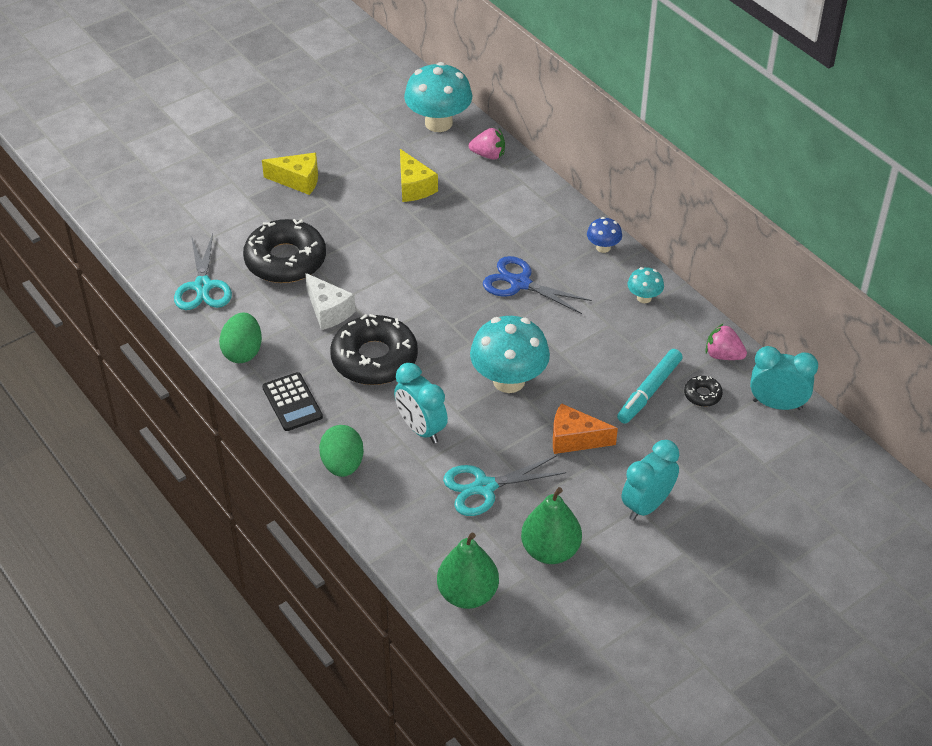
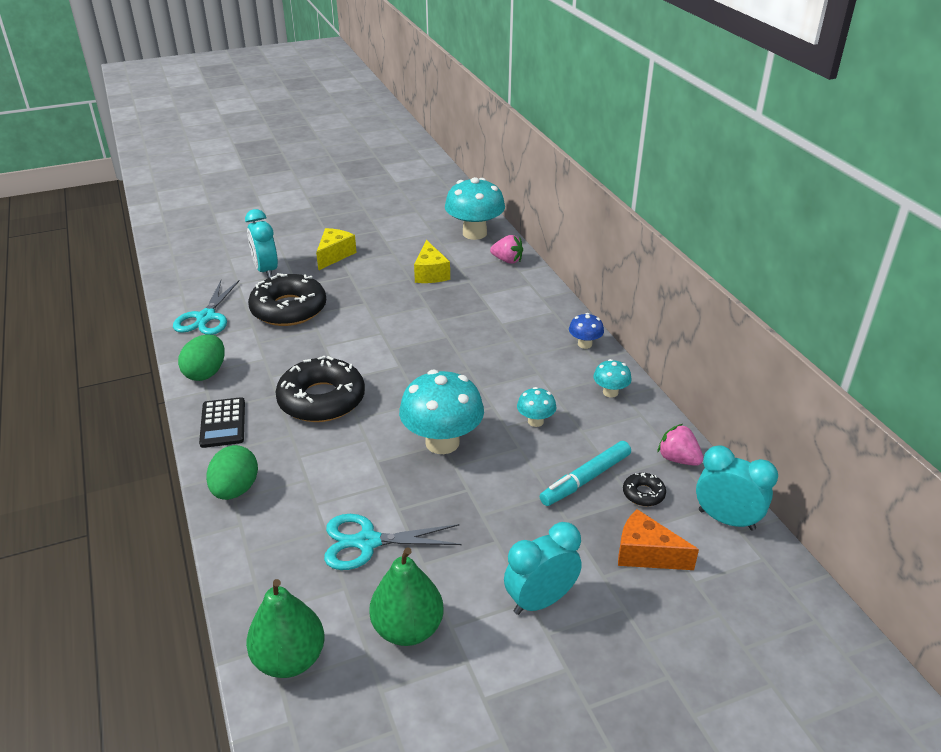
camera: 15 degrees right, 10 degrees down
(298, 180) = (334, 255): yellow cheese -> yellow cheese turned 90 degrees counterclockwise
(328, 311) = (302, 353): white cheese -> none
(421, 429) = (332, 470): turquoise clock -> turquoise clock (266, 271)
(520, 283) = (492, 360): blue scissors -> none
(575, 439) = (486, 512): orange cheese -> orange cheese (646, 554)
(585, 342) = (535, 421): none -> turquoise mushroom

